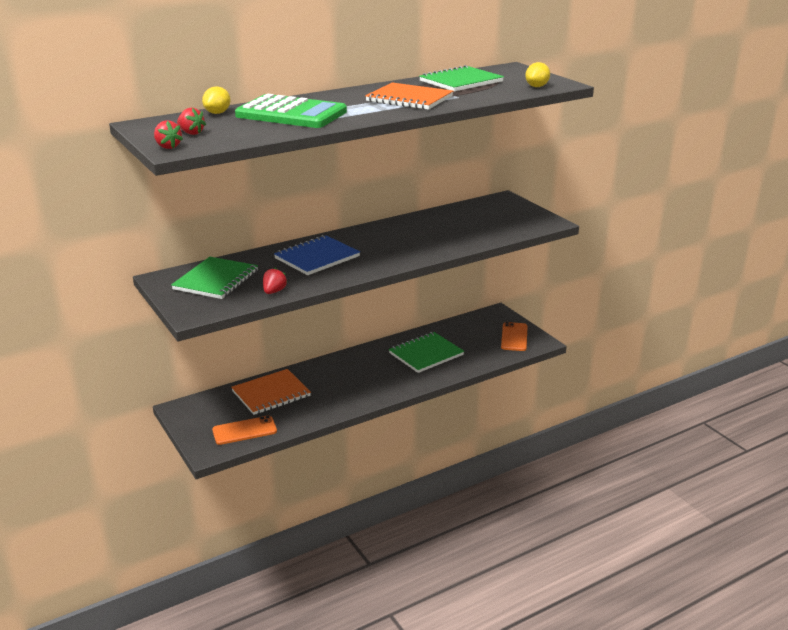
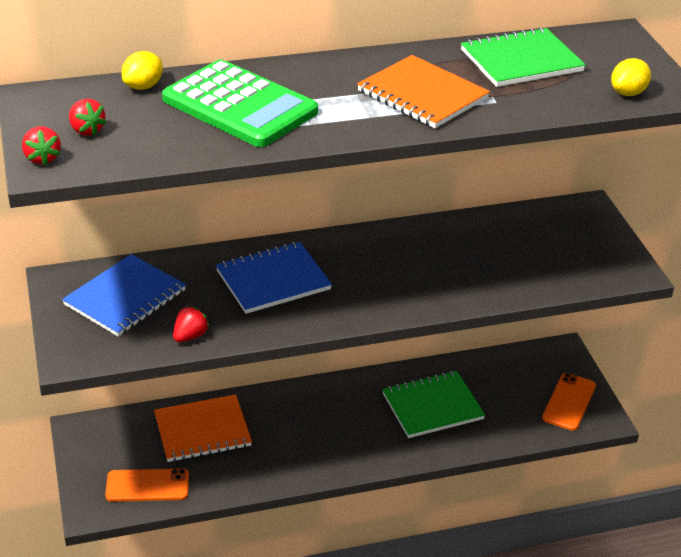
camera: 15 degrees right, 10 degrees up
(216, 280) = (125, 298): green notebook -> blue notebook

